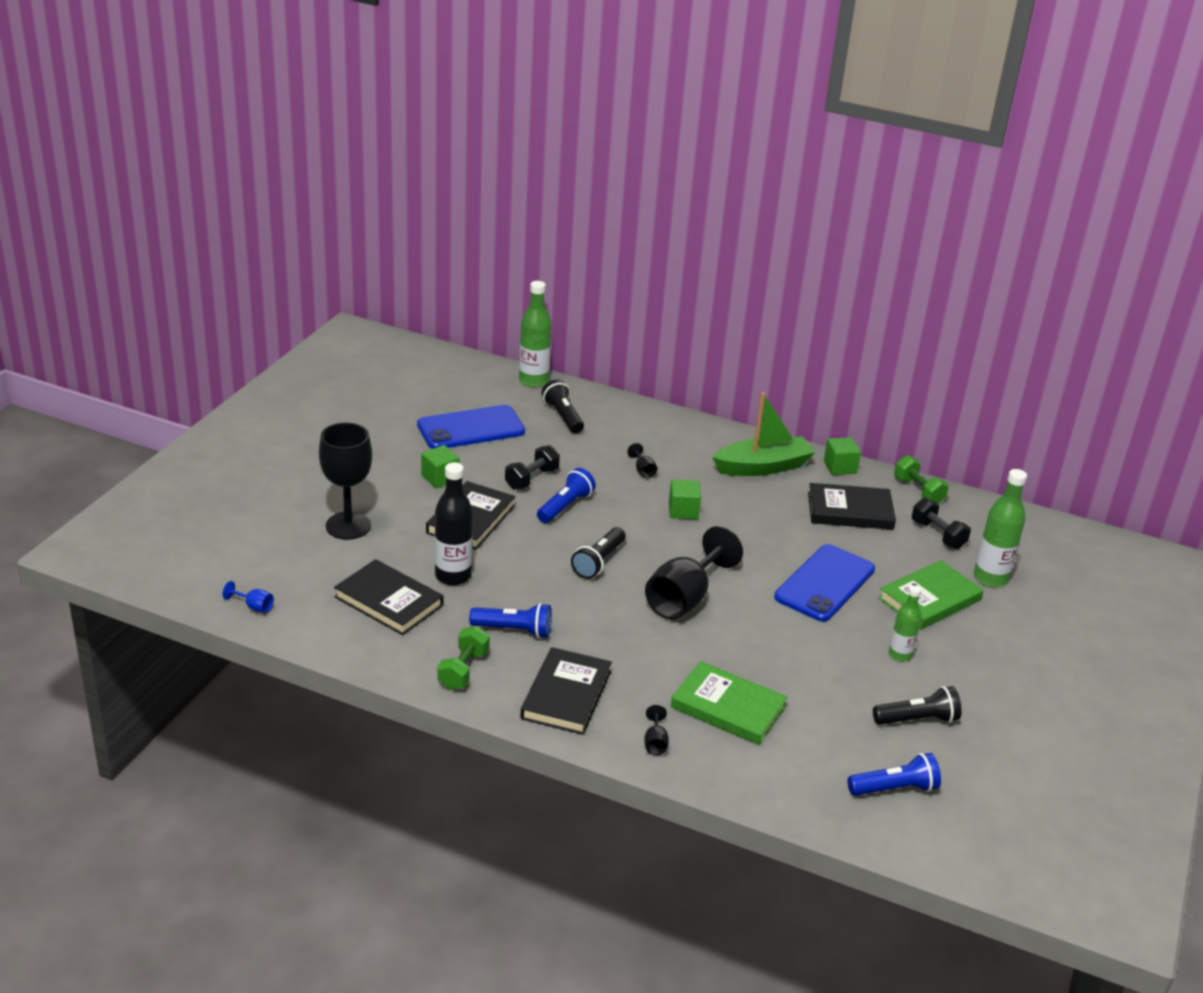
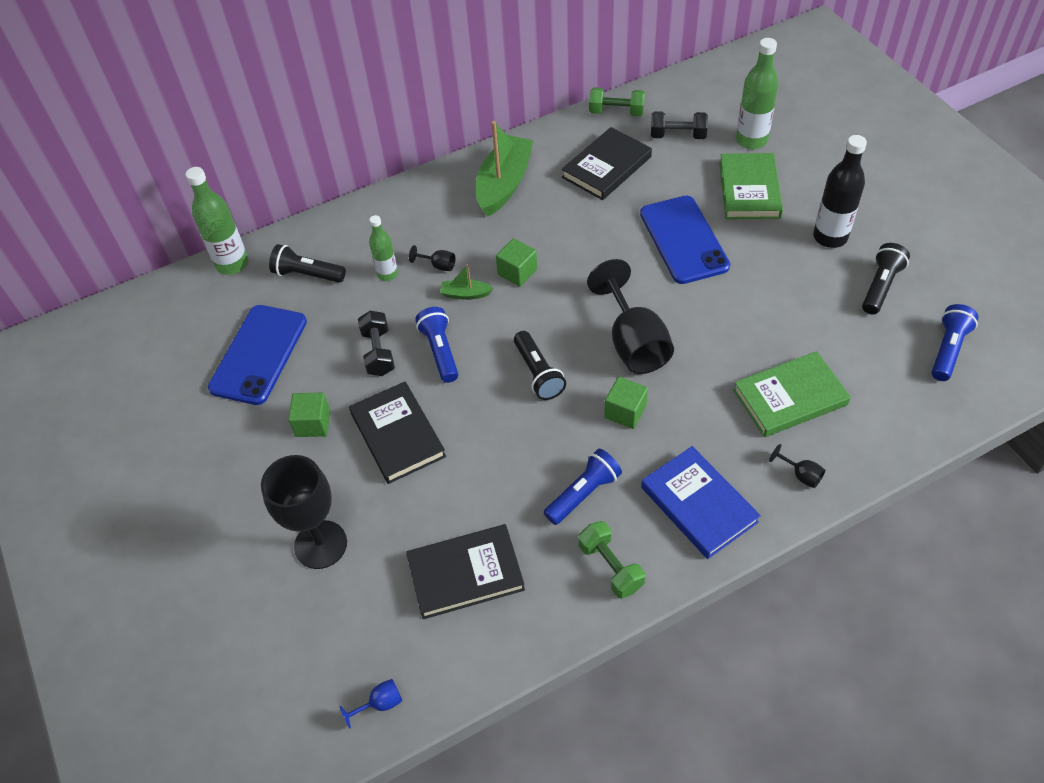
camera: 45 degrees left, 20 degrees up
(453, 576) = (469, 498): black bottle -> black bottle (830, 237)
(566, 695) = (698, 505): black book -> blue book
(631, 495) = (465, 294): none -> green boat
(840, 467) = (546, 138): green cube -> green cube (625, 412)
(900, 655) = (801, 249): green bottle -> green bottle (387, 274)

